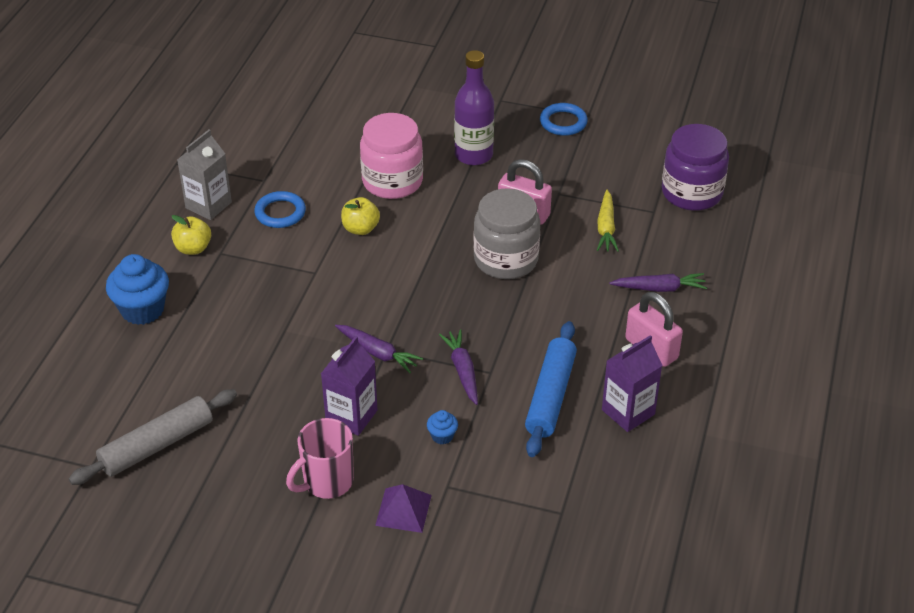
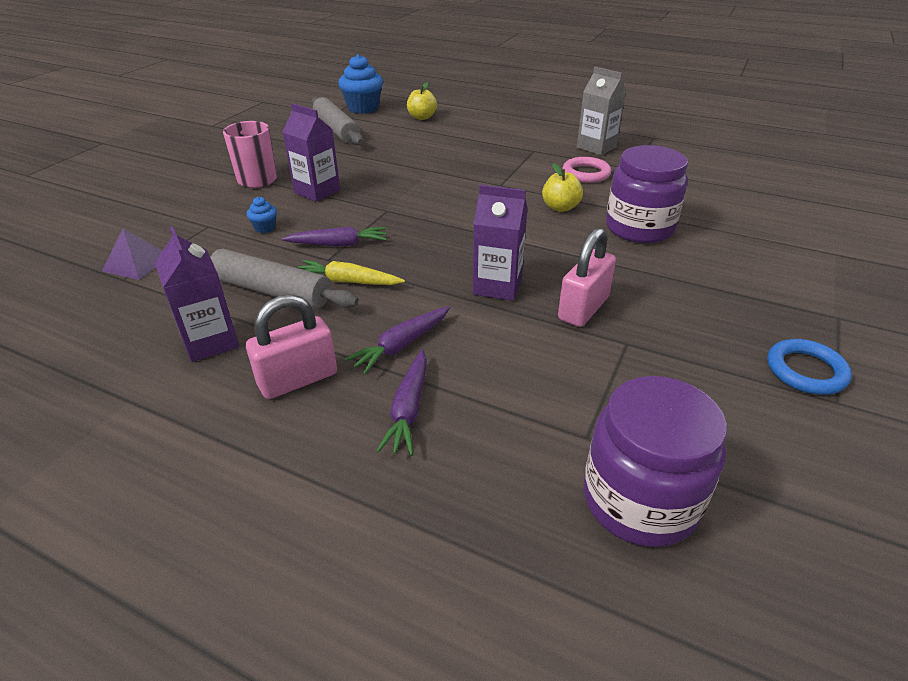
camera: 100 degrees right, 5 degrees down
(142, 310) = (474, 126): blue cupcake -> blue cupcake (363, 108)
(193, 248) = (541, 141): yellow apple -> yellow apple (422, 117)
(280, 213) = (586, 173): blue ring -> pink ring
(378, 353) = (384, 206): purple carrot -> purple carrot (401, 345)
(392, 181) = (639, 228): pink jar -> purple jar
(403, 510) = (201, 206): purple pyramid -> purple pyramid (137, 263)
(473, 155) = (700, 283): purple bottle -> none
(506, 260) = (497, 286): grey jar -> purple carton
(551, 396) = (271, 291): blue rolling pin -> grey rolling pin
(606, 228) = (549, 377): yellow carrot -> yellow carrot (348, 281)

